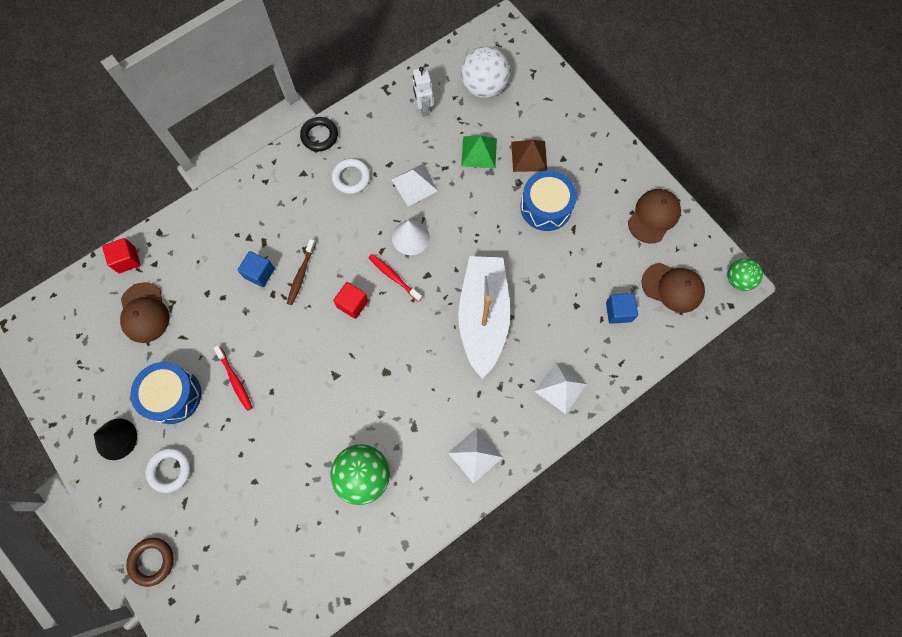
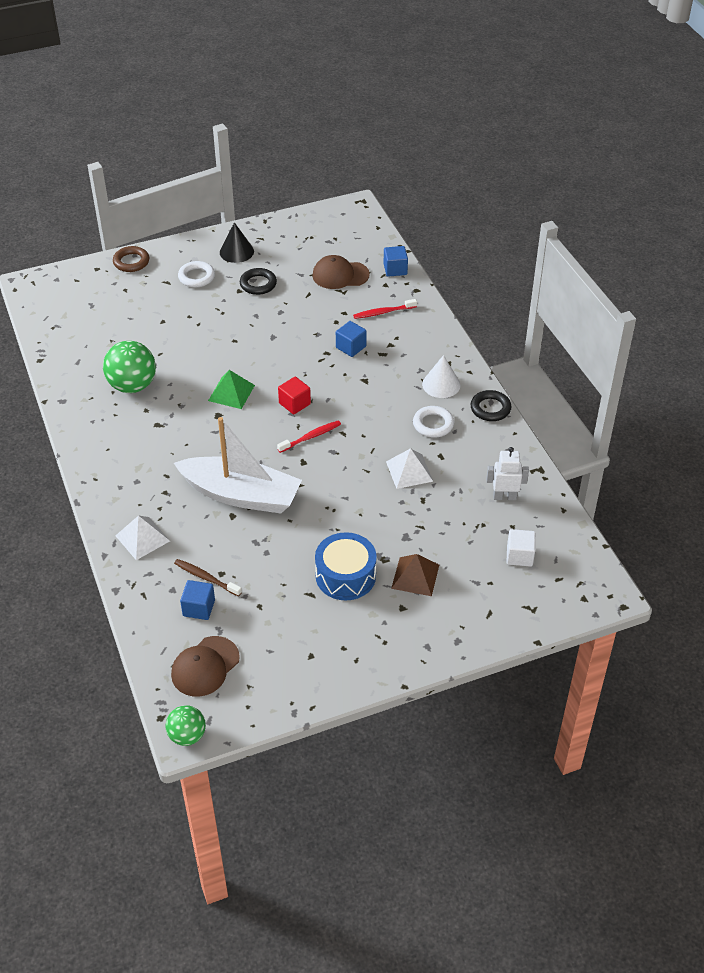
camera: 105 degrees right, 25 degrees down
(127, 260) = (395, 269): red cube -> blue cube
(172, 395) = (258, 284): blue drum -> black ring
(235, 380) = (255, 320): red toothbrush -> red toothbrush (383, 312)
(301, 275) = (338, 374): brown toothbrush -> brown toothbrush (206, 578)
(410, 237) = (349, 457): white cone -> white cone (441, 384)
(475, 455) = (111, 461): white pyramid -> none
(479, 152) = (433, 533): green pyramid -> green pyramid (231, 393)
(484, 87) = (519, 556): white ball -> white cube
(653, 216) = (298, 675): brown cap -> none

